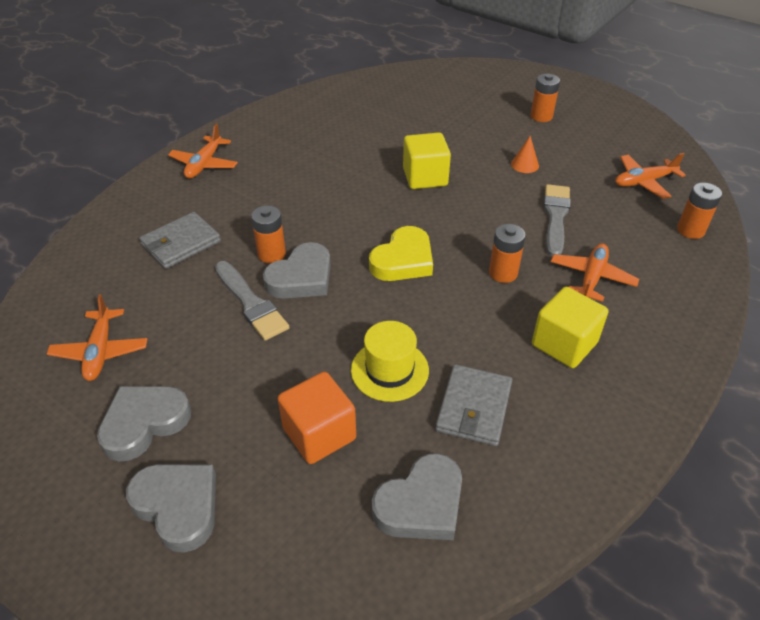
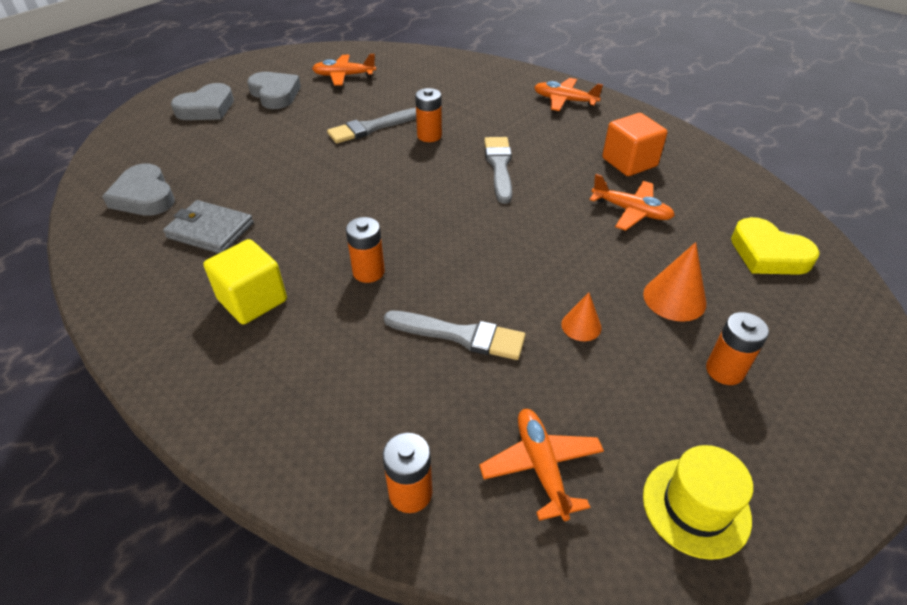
camera: 95 degrees right, 0 degrees up
(181, 243) = (451, 96): grey wallet -> none
(301, 277) = (395, 150): grey heart -> none
(319, 433) = (229, 156): orange cube -> orange cube (629, 162)
(330, 204) = (499, 167): none -> grey brush
(389, 370) = (271, 190): yellow hat -> yellow hat (696, 507)
(403, 260) = (405, 206): yellow heart -> yellow heart (768, 254)
(425, 177) = (547, 232): yellow cube -> none
(484, 127) = (674, 298): none -> orange cone
(591, 278) = (340, 345): orange plane -> orange plane (631, 211)

